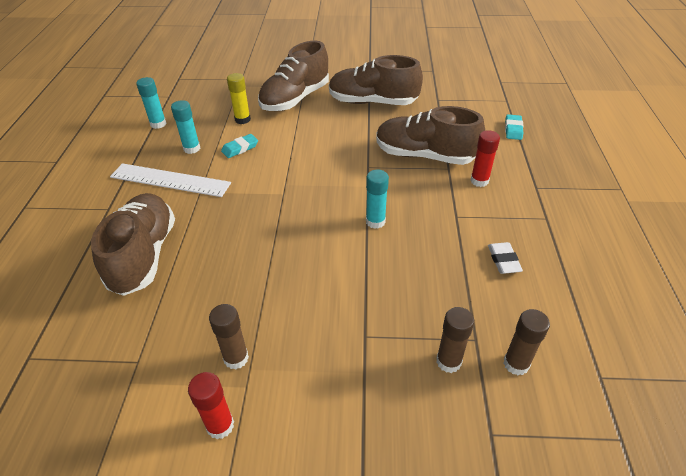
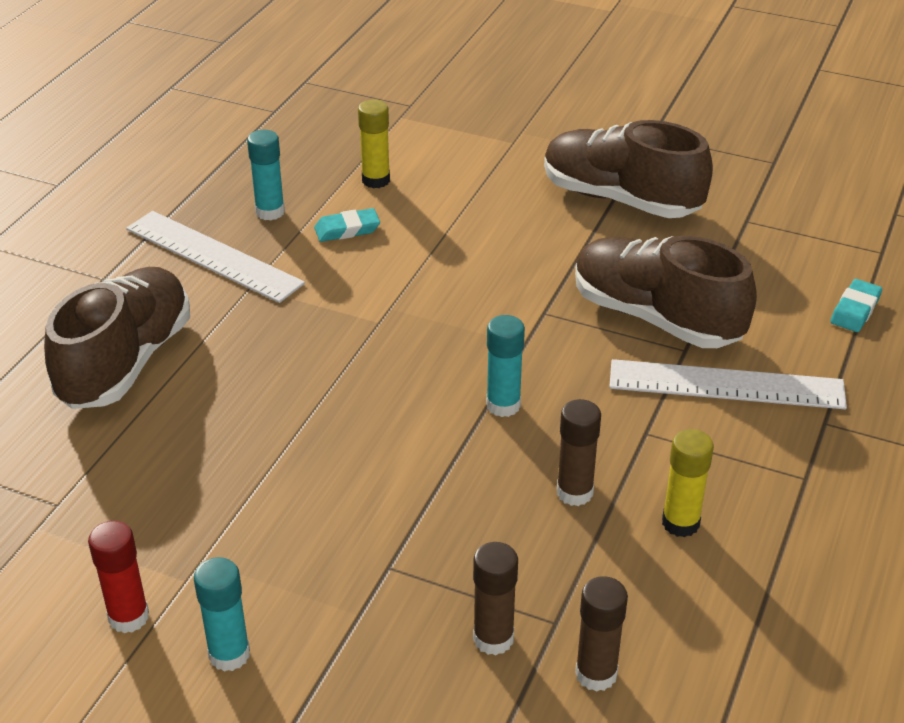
camera: 20 degrees right, 5 degrees down
(158, 124) = (236, 157): turquoise glue stick -> turquoise glue stick (229, 654)
(236, 358) = (189, 540): brown glue stick -> brown glue stick (574, 492)
(295, 99) = (485, 163): brown shoe -> none
(479, 181) = (726, 385): red glue stick -> white ruler
(503, 260) = (680, 523): white eraser -> yellow glue stick

